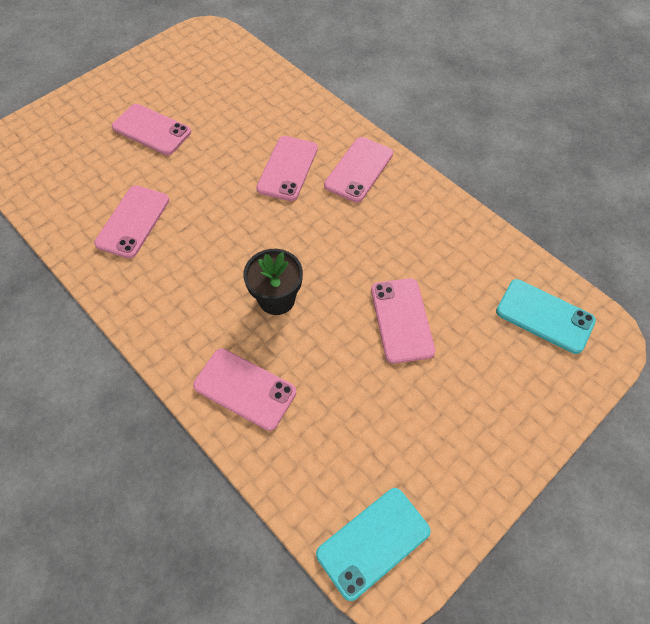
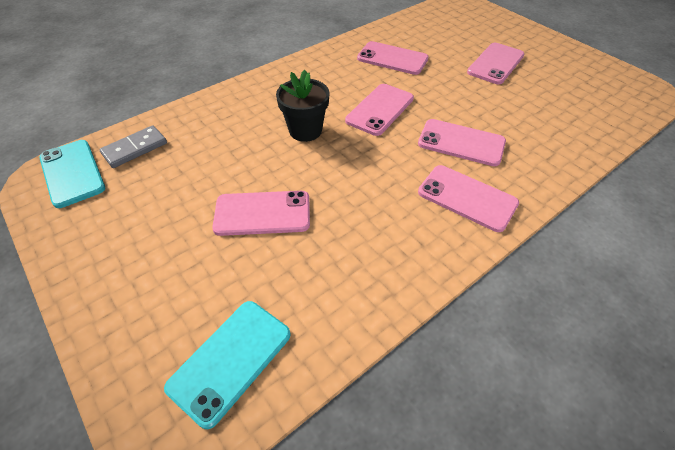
camera: 95 degrees right, 10 degrees down
(244, 389) = (227, 112): pink phone -> pink phone (379, 109)
(322, 480) = (135, 149): none -> grey domino

